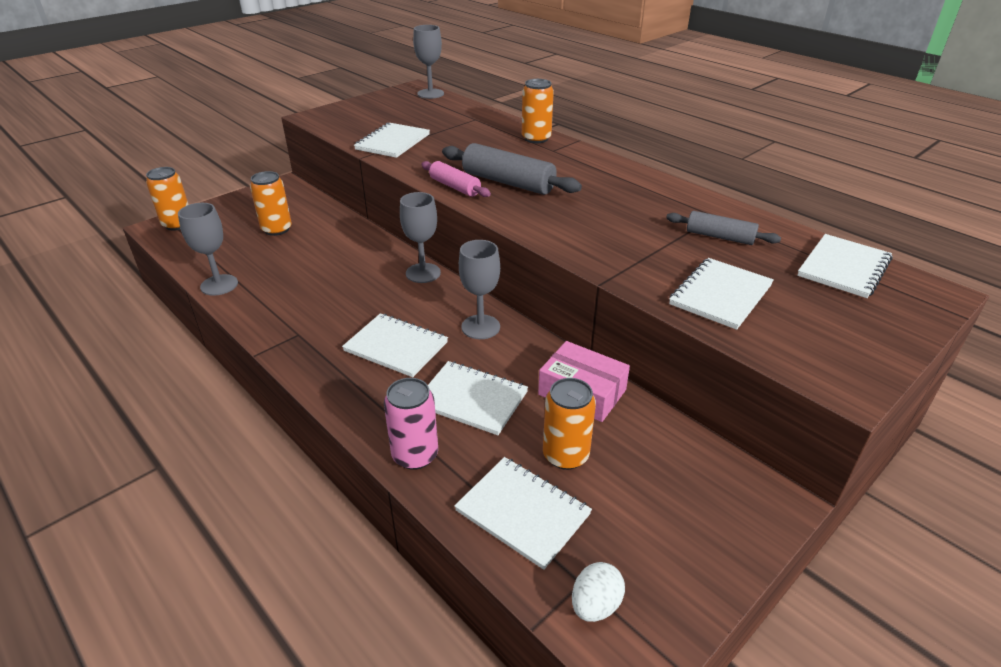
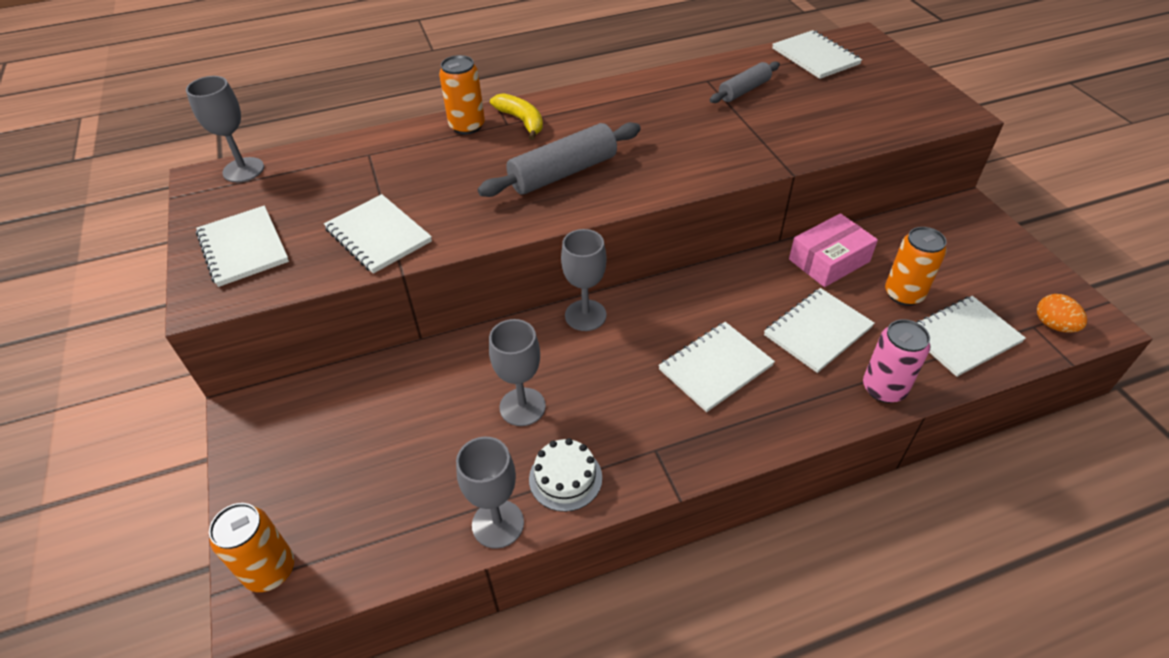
camera: 65 degrees left, 10 degrees up
(262, 301) = (565, 478): none -> white cake
(277, 229) = (383, 439): orange can -> none
(454, 187) = (547, 212): pink rolling pin -> none
(480, 327) = (708, 296): grey goblet -> grey goblet (522, 407)
(562, 154) = (521, 121): none -> yellow banana
(595, 605) = (1053, 325): white egg -> orange egg
(720, 295) = (832, 121): white notebook -> white notebook (243, 248)

